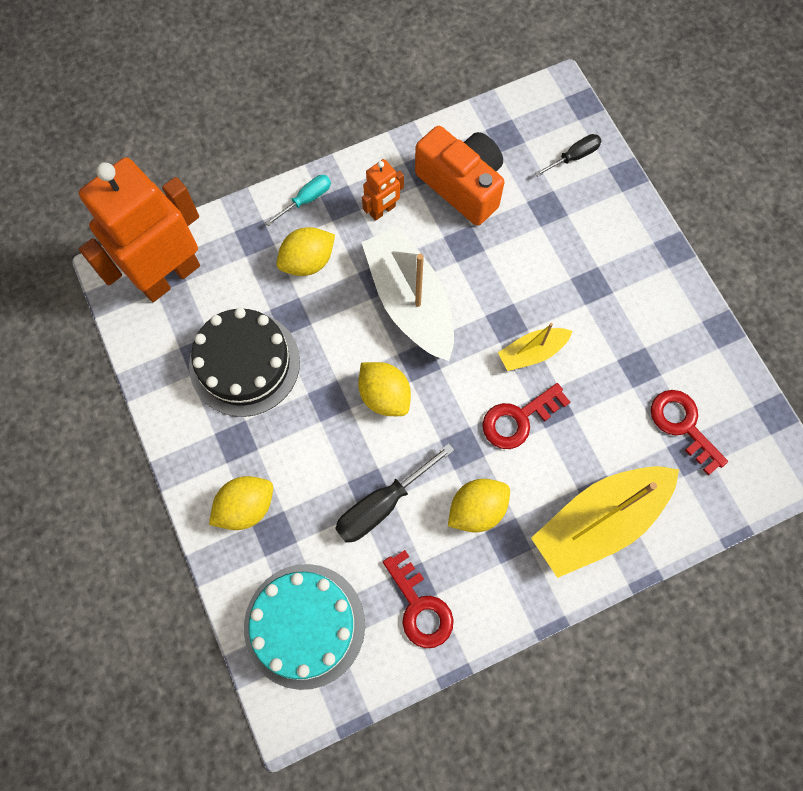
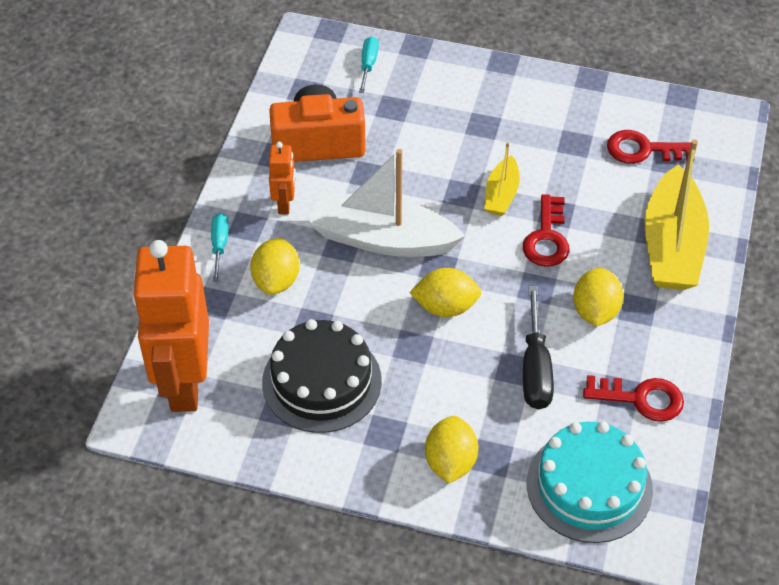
camera: 50 degrees left, 20 degrees down
(573, 157) = (368, 65): black screwdriver -> turquoise screwdriver

